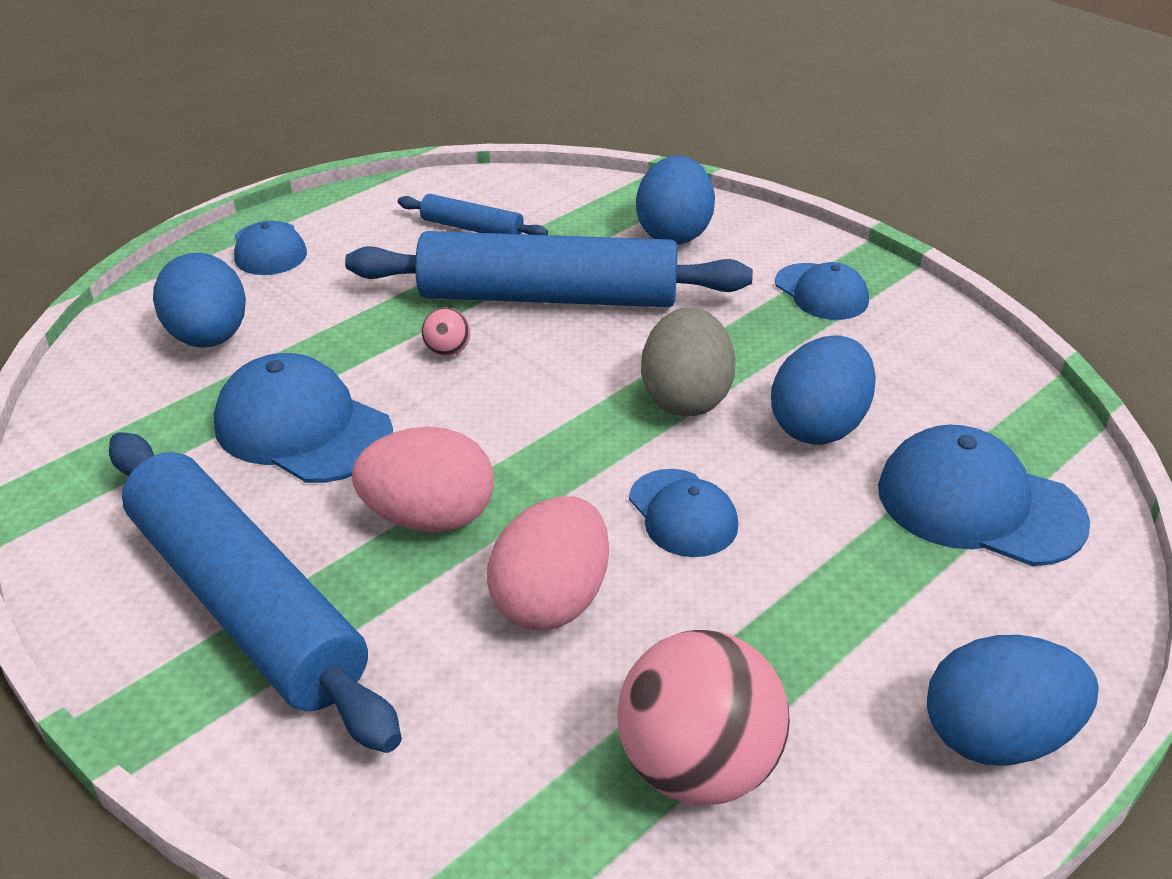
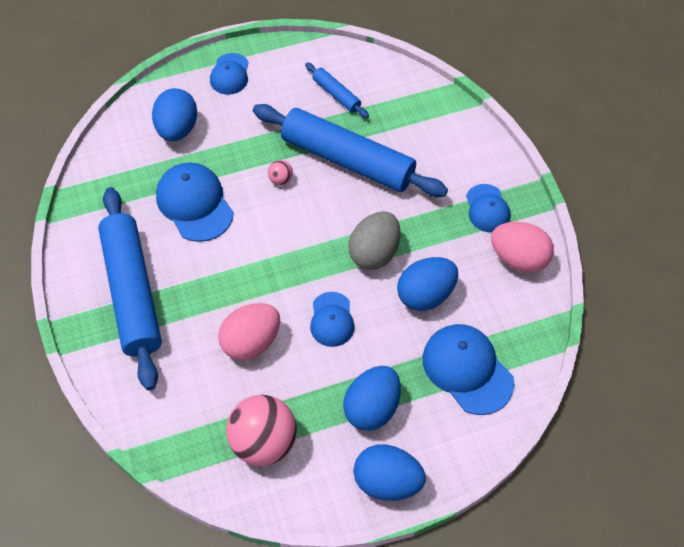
camera: 25 degrees right, 20 degrees up
(429, 518) = (224, 277): pink egg -> pink egg (518, 258)
(674, 233) = (438, 136): blue egg -> blue egg (372, 408)

